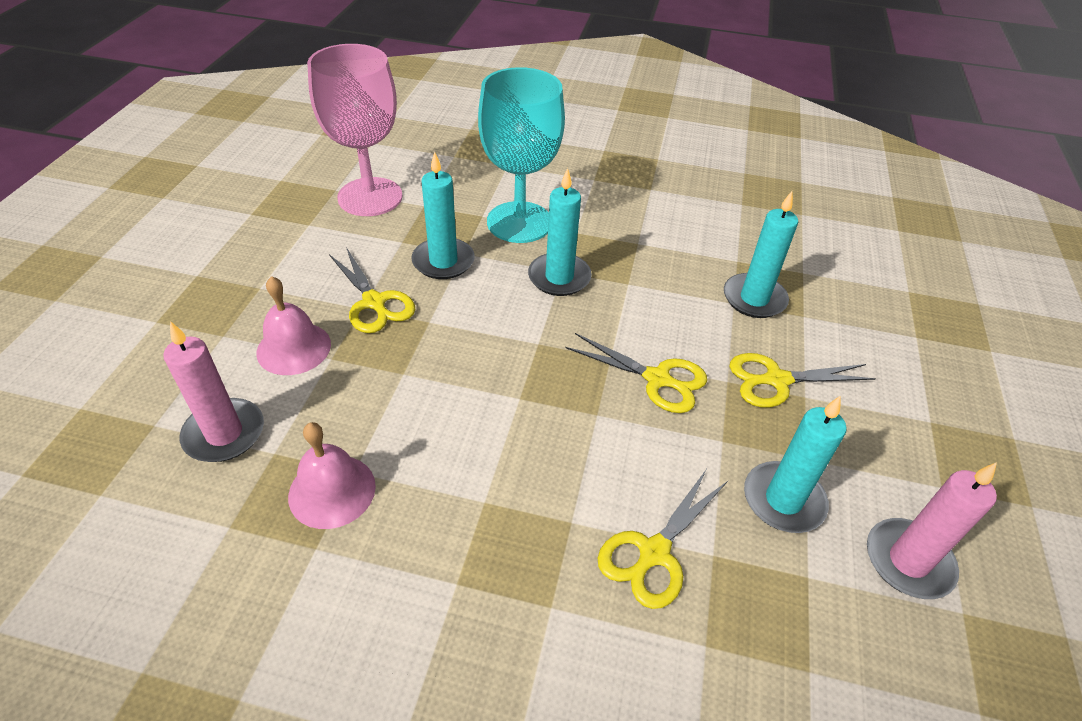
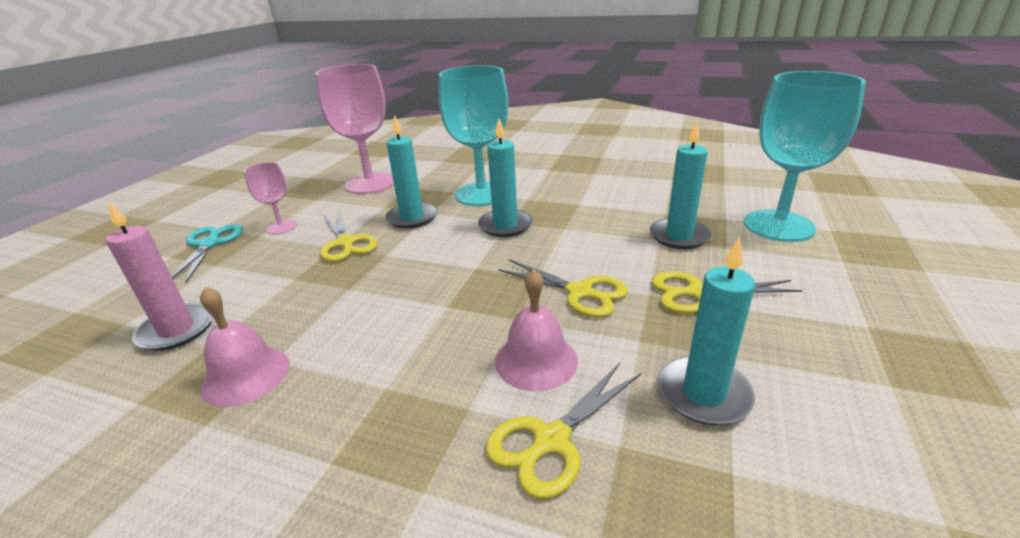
camera: 10 degrees right, 15 degrees down
(198, 301) = (209, 244): none -> turquoise scissors
(281, 274) = (281, 227): none -> pink goblet
(294, 348) = (267, 272): pink bell -> pink bell (536, 360)
(857, 285) = (778, 226): none -> turquoise goblet
(908, 561) = (860, 460): pink candle -> none

